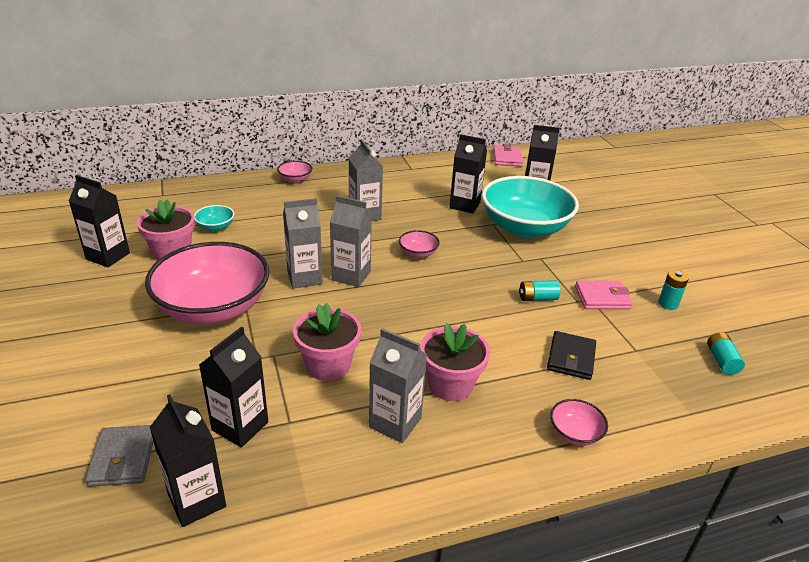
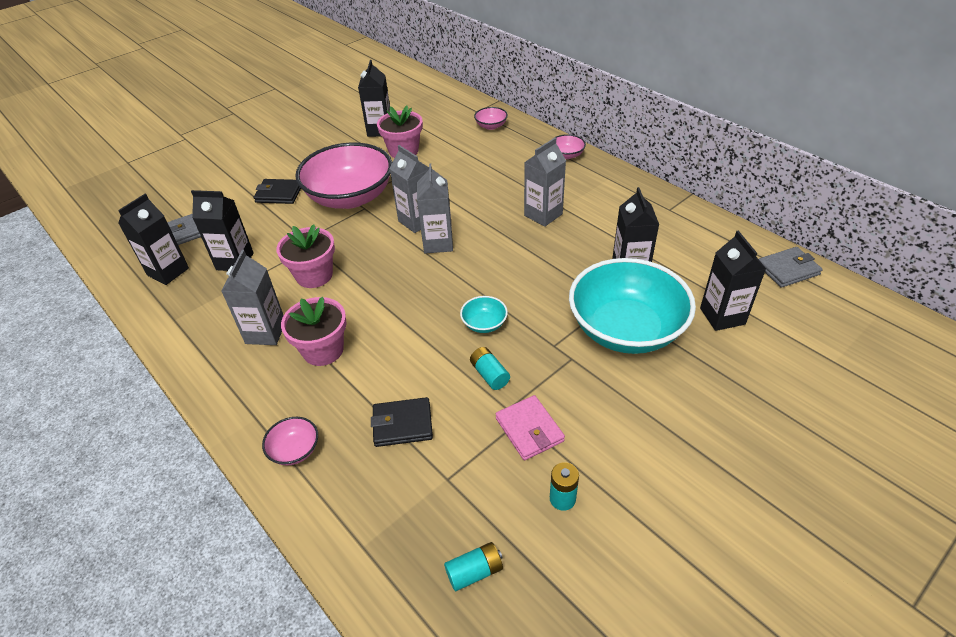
camera: 70 degrees right, 10 degrees up
(138, 360) = (279, 194): none -> black wallet
(215, 227) = (453, 152): turquoise bowl -> turquoise bowl (484, 324)
(418, 253) = (505, 269): pink bowl -> pink bowl (491, 126)
(507, 158) = (787, 269): pink wallet -> grey wallet

